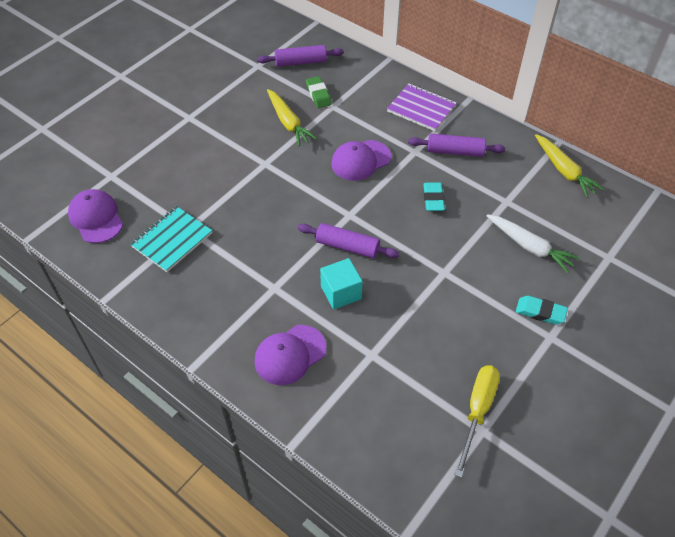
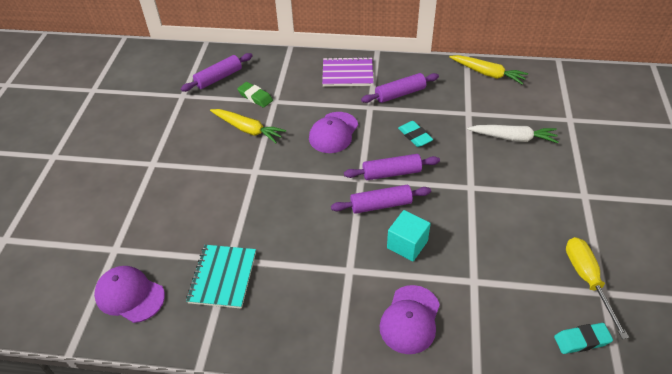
camera: 30 degrees left, 5 degrees down
(381, 223) = (391, 173): none -> purple rolling pin
(540, 312) = (562, 181): turquoise eraser -> turquoise eraser (581, 340)

